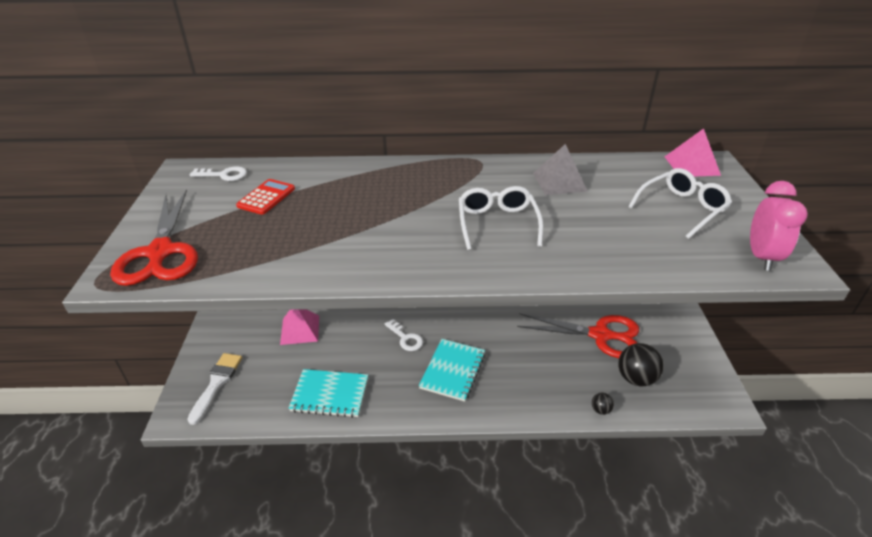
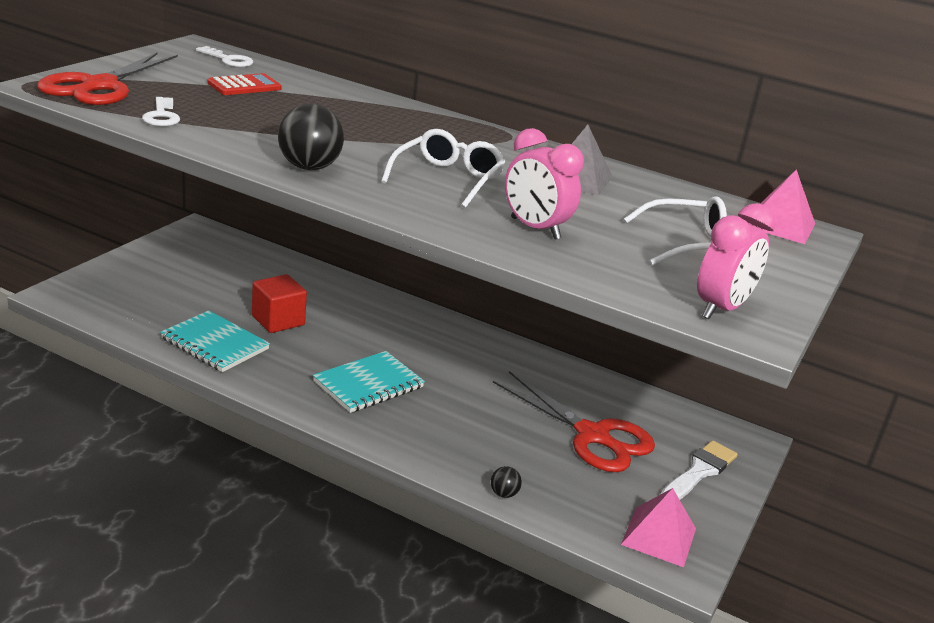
camera: 25 degrees right, 10 degrees down
(216, 384) = (116, 288): white brush -> white brush (699, 472)
(300, 329) = (244, 283): pink pyramid -> pink pyramid (658, 536)
(351, 350) = (278, 320): none -> red cube
(405, 338) = (348, 337): white key -> white key (161, 116)
(597, 243) = (535, 229): none -> pink clock
(636, 378) = (587, 491): black ball -> black ball (309, 167)

